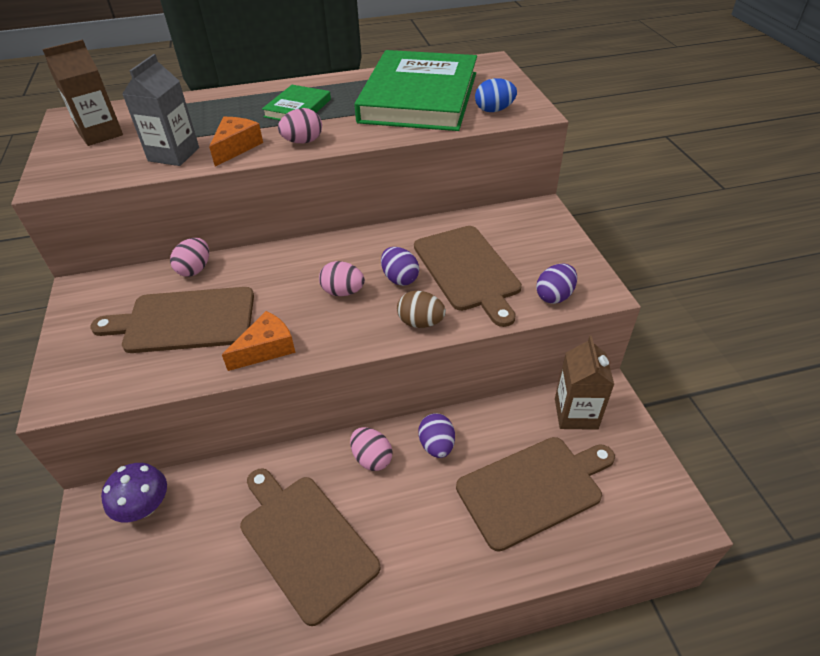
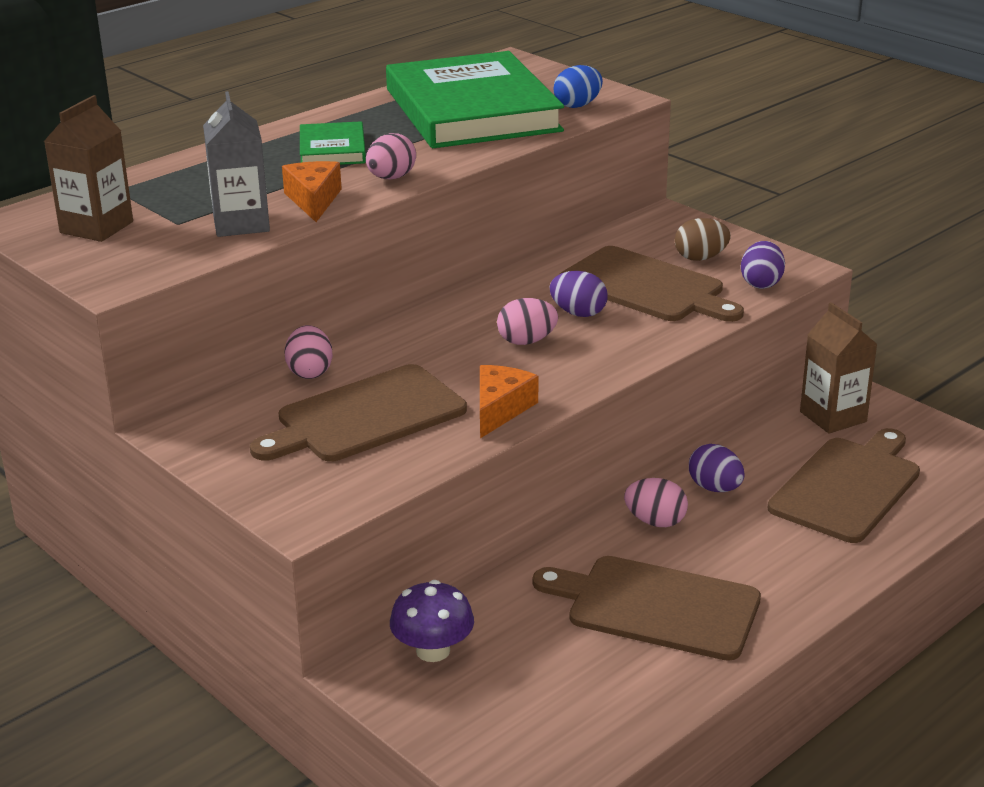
camera: 30 degrees left, 15 degrees down
(420, 322) = (646, 341): brown egg -> brown egg (700, 258)

